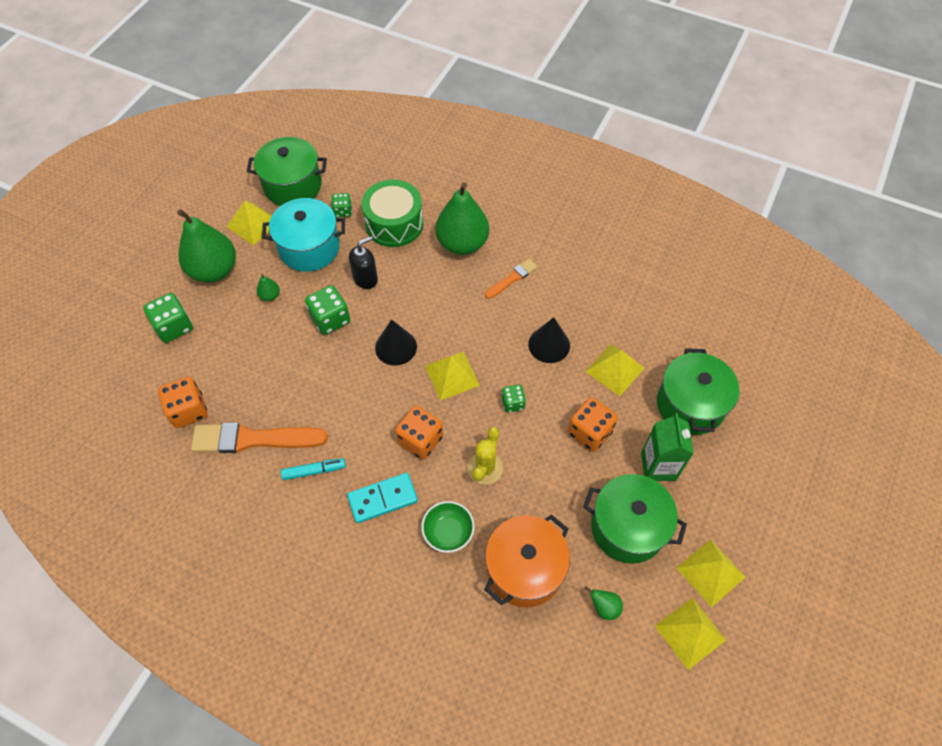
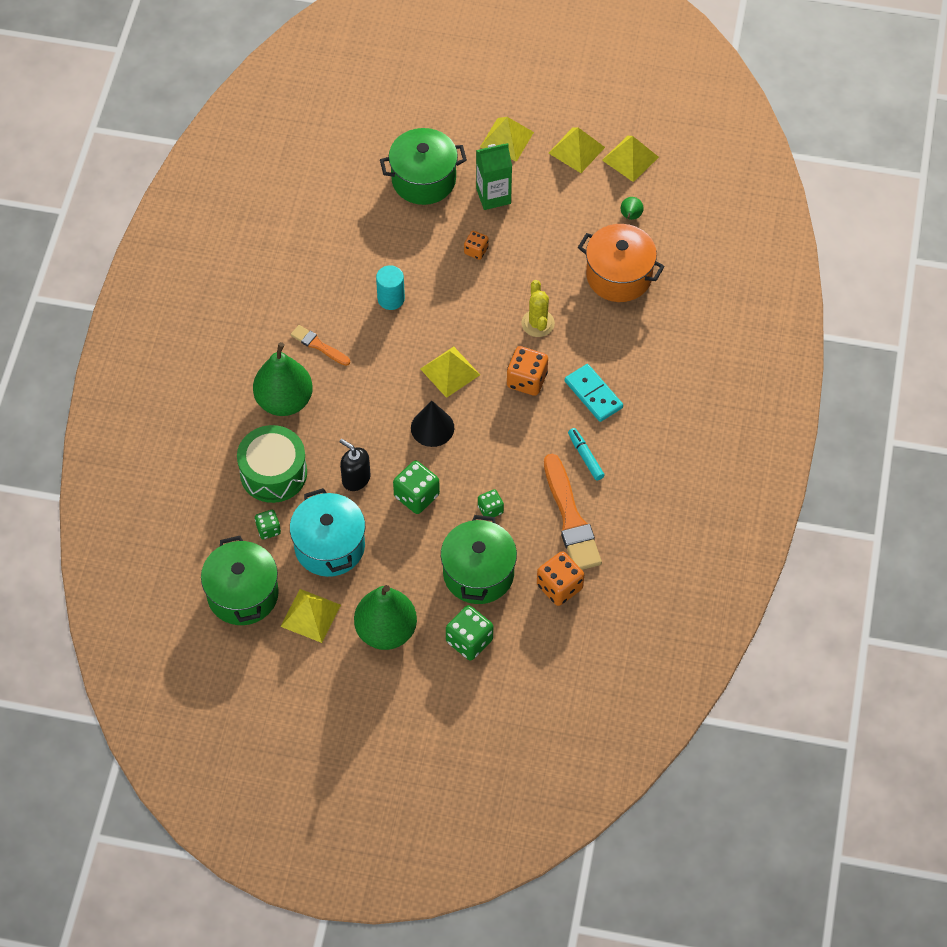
camera: 105 degrees left, 0 degrees up
(270, 296) = (403, 563): green pear -> none
(448, 532) = (606, 337): green bowl -> none
(485, 468) = (538, 323): yellow cactus -> yellow cactus turned 75 degrees clockwise
(513, 403) = (465, 315): green dice -> green dice (490, 509)
(549, 345) = (391, 299): black cone -> turquoise cylinder
(589, 432) = (476, 251): orange dice -> orange dice, size x0.59
(615, 369) = (403, 241): yellow pyramid -> yellow pyramid (507, 139)
(627, 527) = (557, 210): green pot -> green pot (478, 573)

